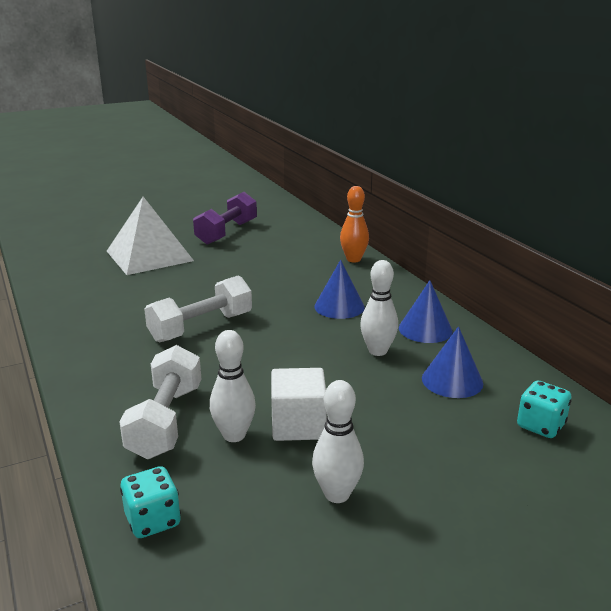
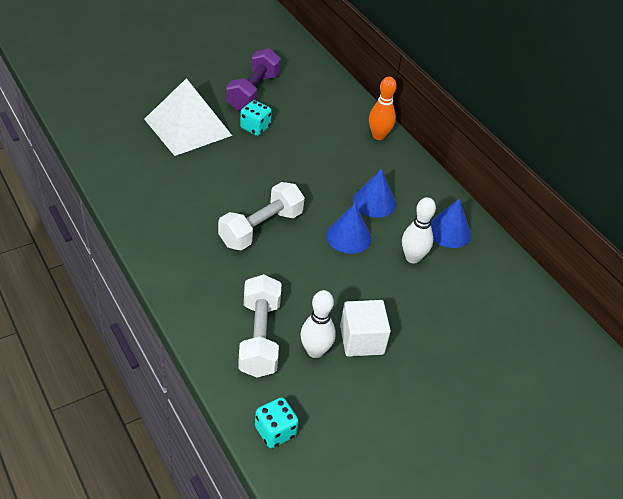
camera: 10 degrees left, 20 degrees up
(337, 494) = (399, 405): white bowling pin -> none
(452, 380) = (473, 291): blue cone -> blue cone (348, 236)
(540, 426) = (539, 338): turquoise dice -> turquoise dice (255, 127)

